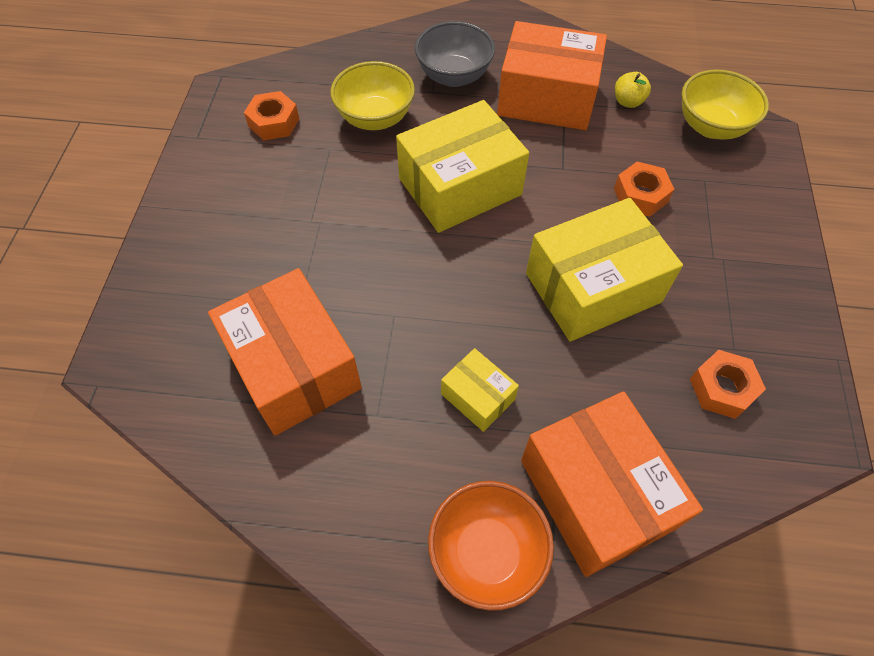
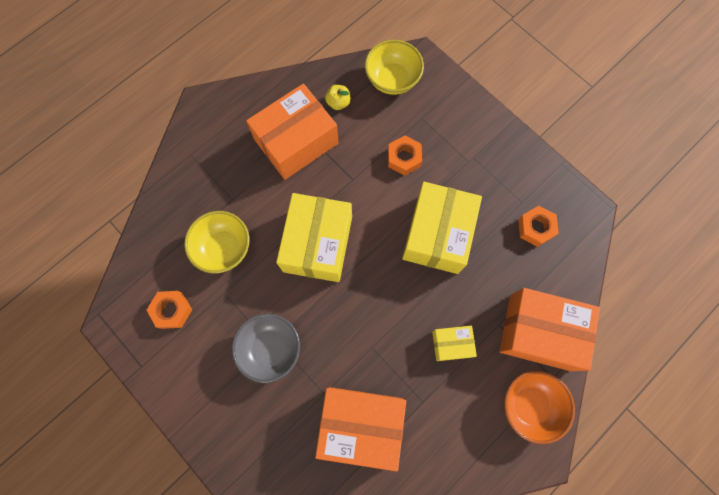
camera: 50 degrees left, 15 degrees up
(454, 76) = (232, 176): grey bowl -> grey bowl (271, 349)

